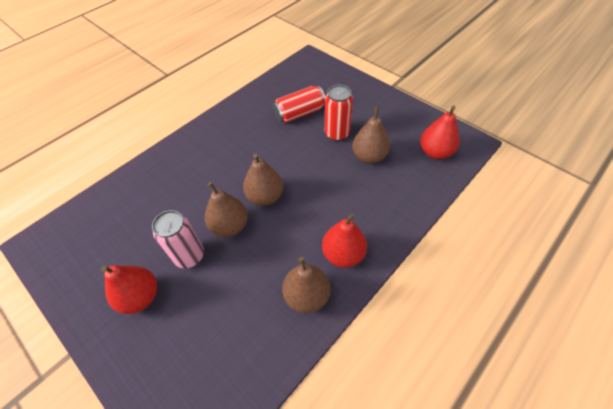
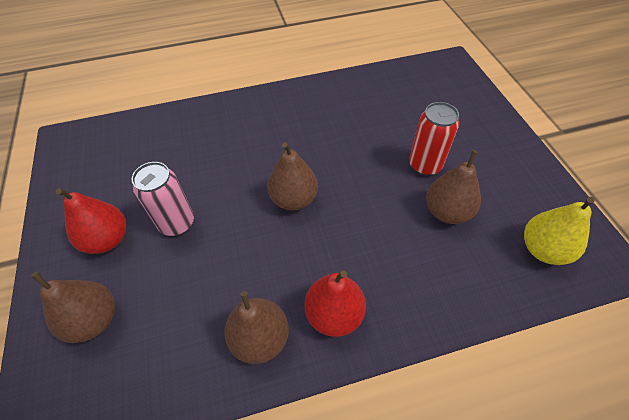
camera: 30 degrees right, 0 degrees up
(230, 226) = (236, 212): brown pear -> brown pear (94, 320)
(299, 113) = (396, 122): red can -> none
(435, 152) = (543, 249): red pear -> yellow pear

